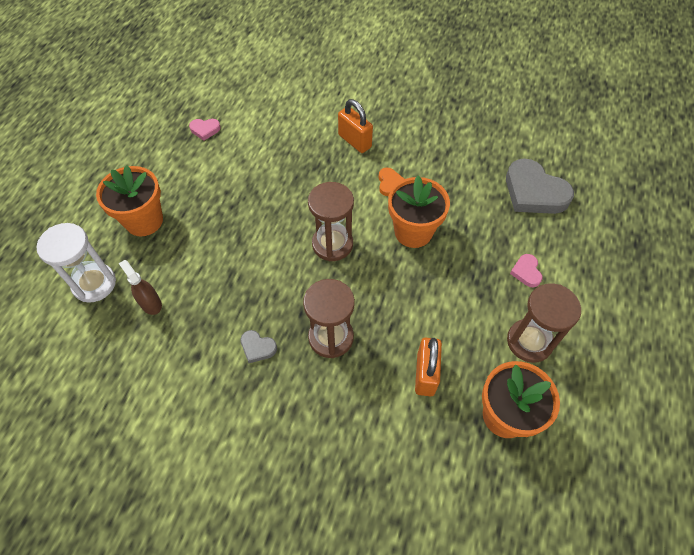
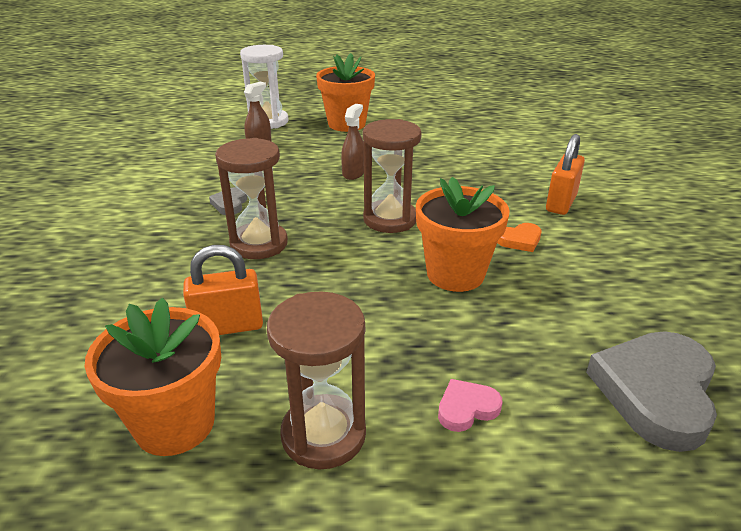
camera: 70 degrees right, 25 degrees down
(205, 130) = (478, 124): pink heart -> none
(248, 245) = (353, 173): none -> brown spray bottle

